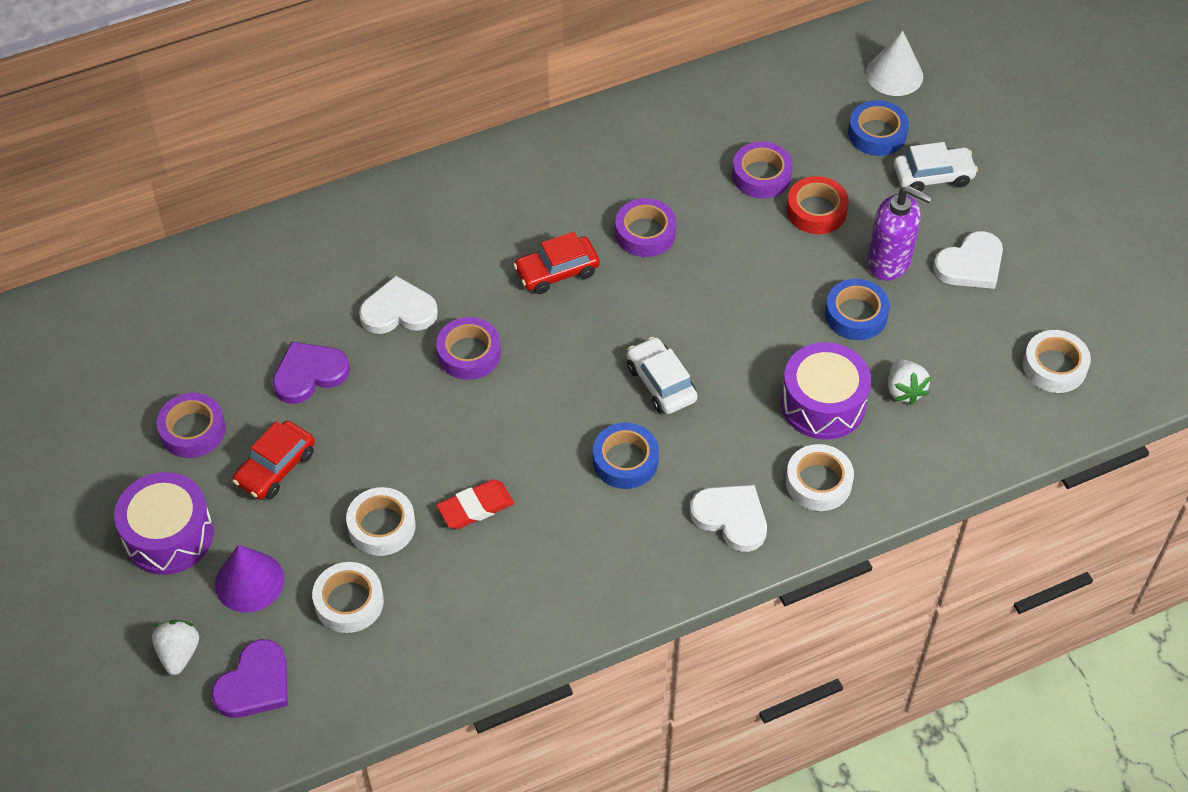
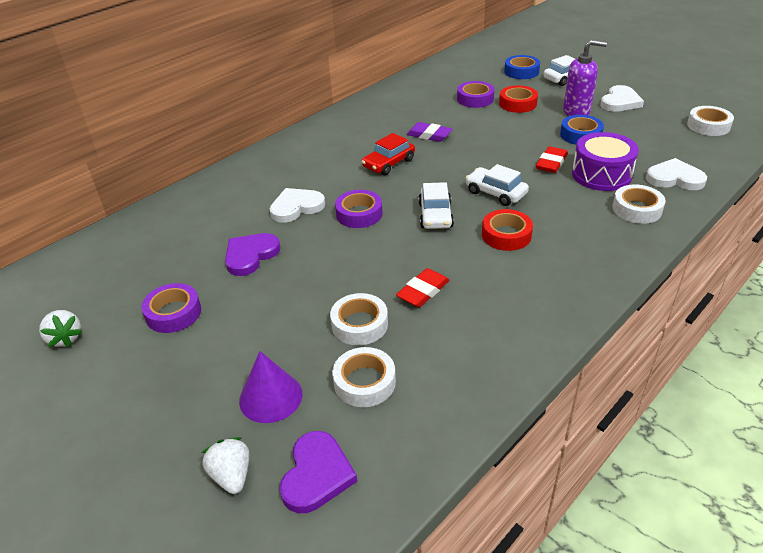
camera: 20 degrees left, 15 degrees down
(168, 535) = (182, 388): purple drum -> none
(275, 467) = (253, 315): red car -> none
(560, 393) = (435, 215): none -> white car
(625, 460) = (506, 235): blue tape -> red tape
(645, 233) = (429, 135): purple tape -> purple eraser
(731, 518) = (601, 242): white heart -> white heart (674, 178)
(773, 355) = (551, 163): none -> red eraser
(894, 74) = (509, 52): white cone -> none
(904, 390) = (641, 156): white strawberry -> white strawberry (65, 338)

